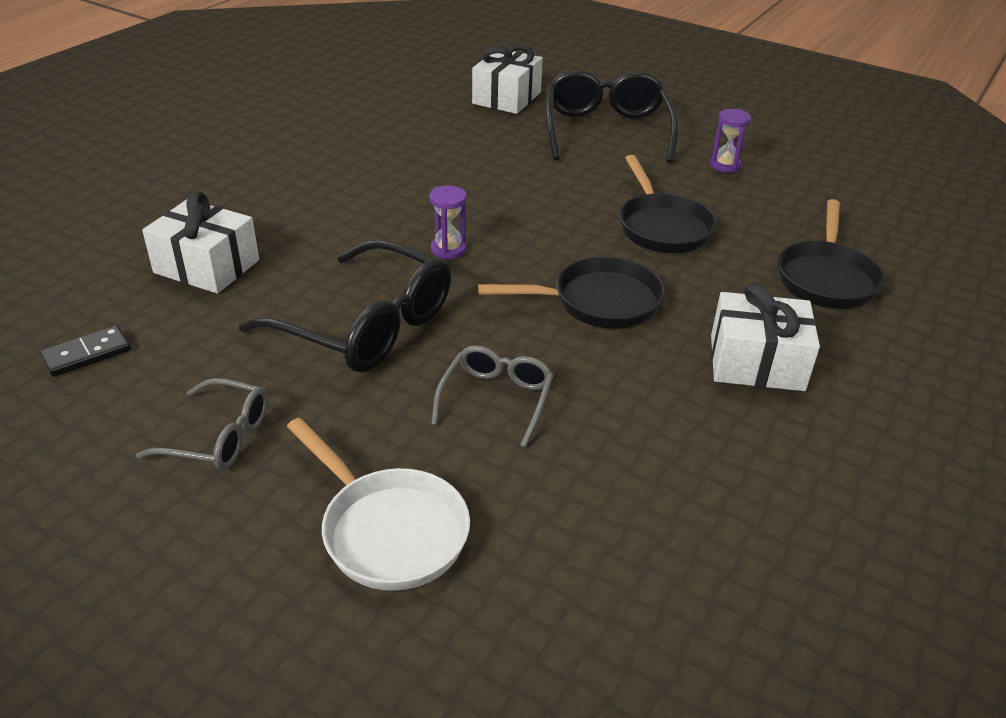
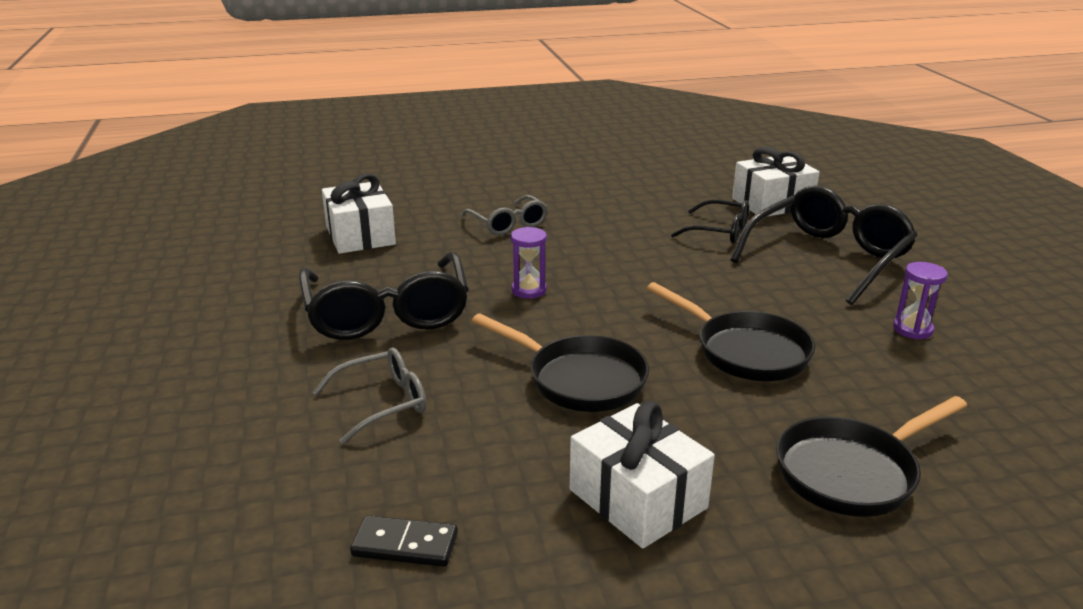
camera: 45 degrees right, 10 degrees down
(87, 354) = (221, 256): black domino -> black domino (405, 545)
(219, 437) = (199, 333): grey glasses -> grey glasses (508, 224)
(388, 530) = (180, 439): white pan -> none
(506, 137) = (719, 231): none -> black glasses
(662, 227) = (745, 351): black pan -> black pan turned 75 degrees counterclockwise

